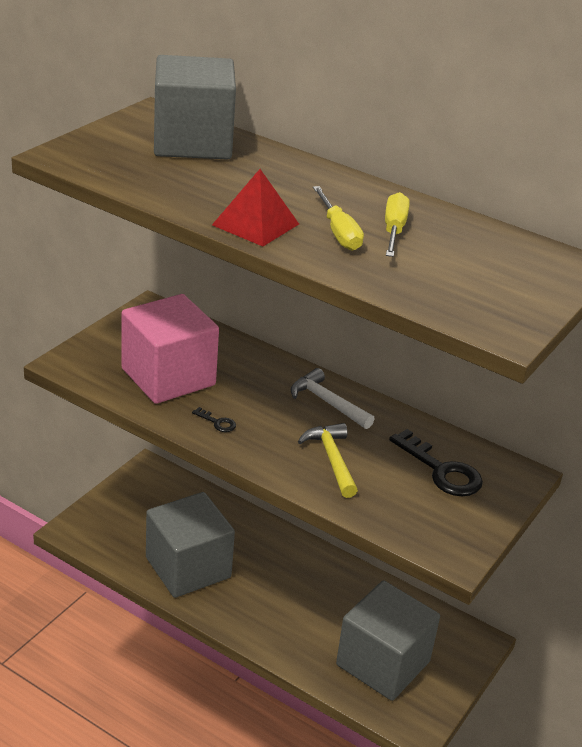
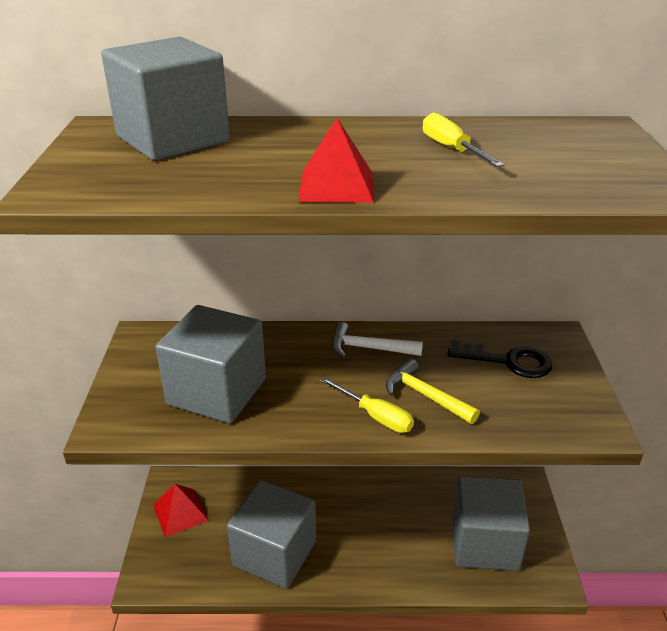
camera: 30 degrees left, 0 degrees up
(138, 496) = (180, 512): none -> red pyramid
(168, 377) = (217, 391): pink cube -> grey cube
(217, 422) = (302, 412): black key -> none
(338, 232) = (414, 166): yellow screwdriver -> yellow screwdriver (375, 416)

